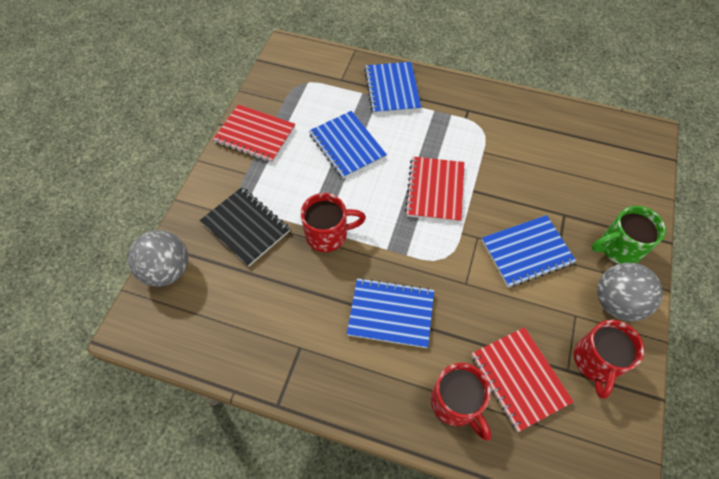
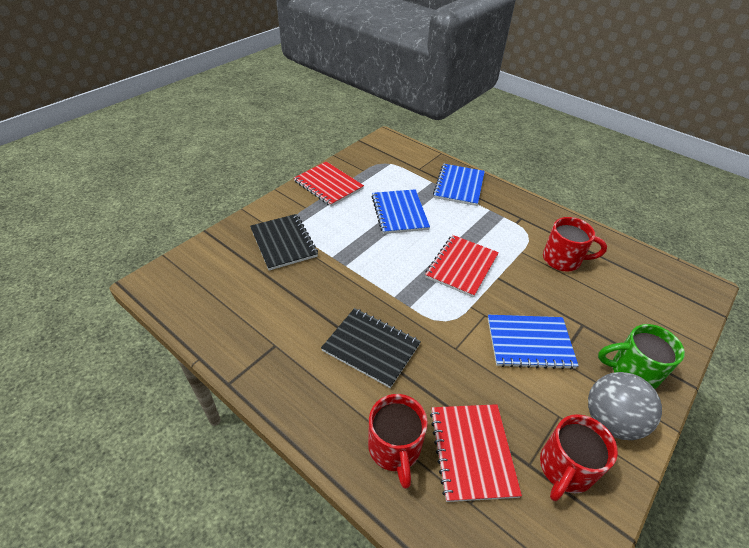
camera: 20 degrees right, 15 degrees down
(167, 270) = (204, 252): grey ball -> none
(328, 234) = (348, 269): red mug -> red mug (563, 260)
(391, 313) = (371, 348): blue notebook -> black notebook

